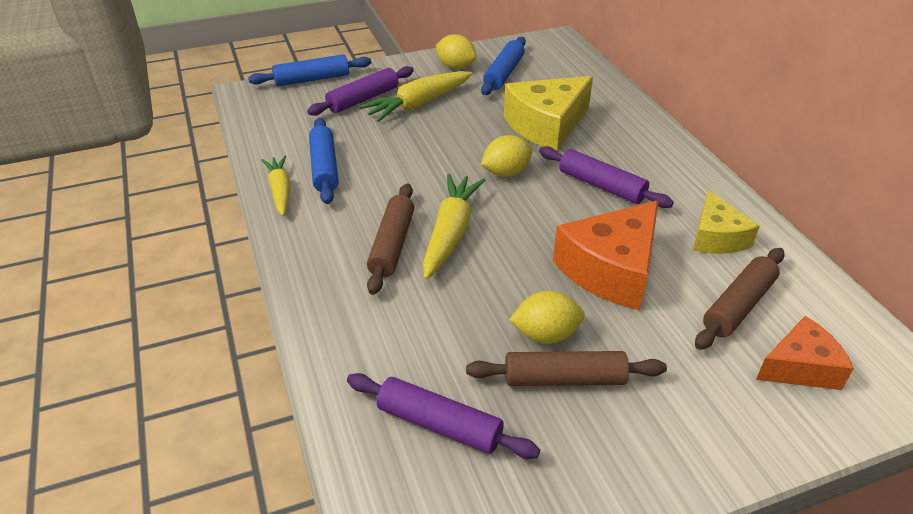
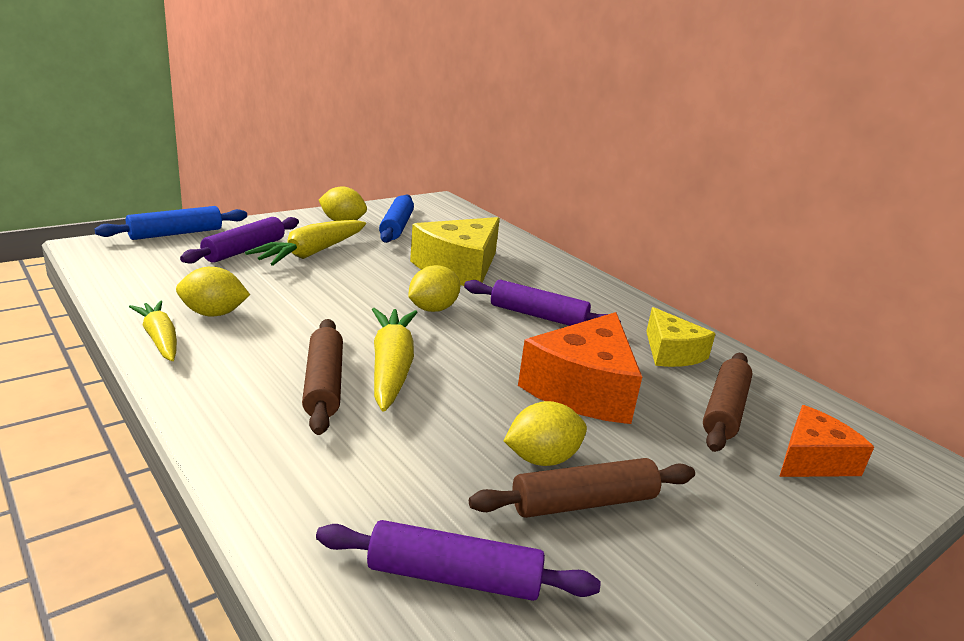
camera: 20 degrees left, 15 degrees down
(324, 168) = (213, 313): blue rolling pin -> yellow lemon

